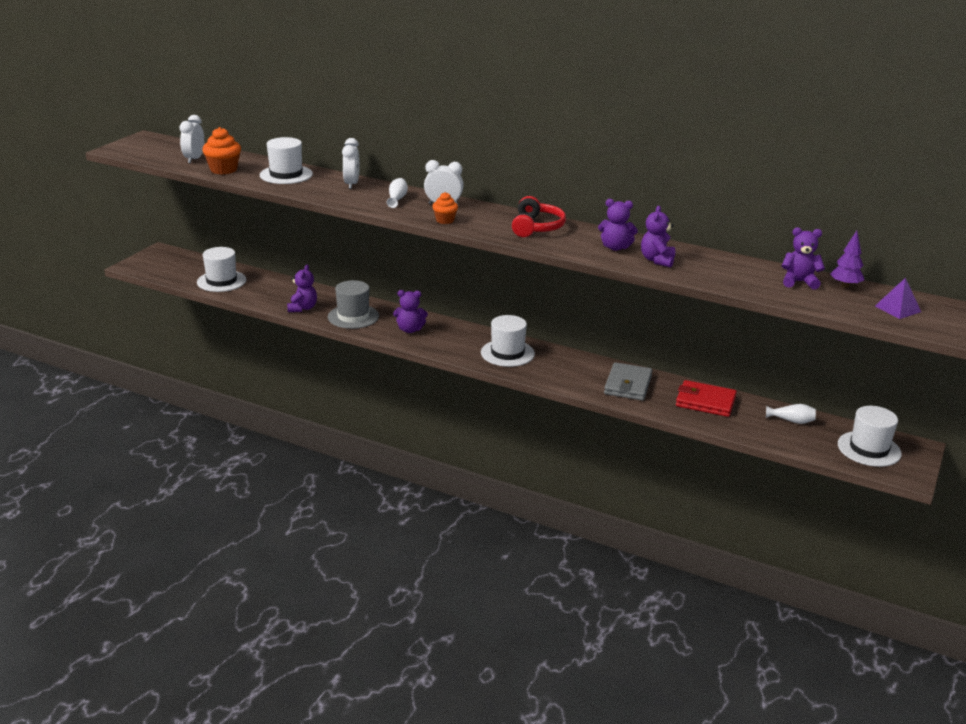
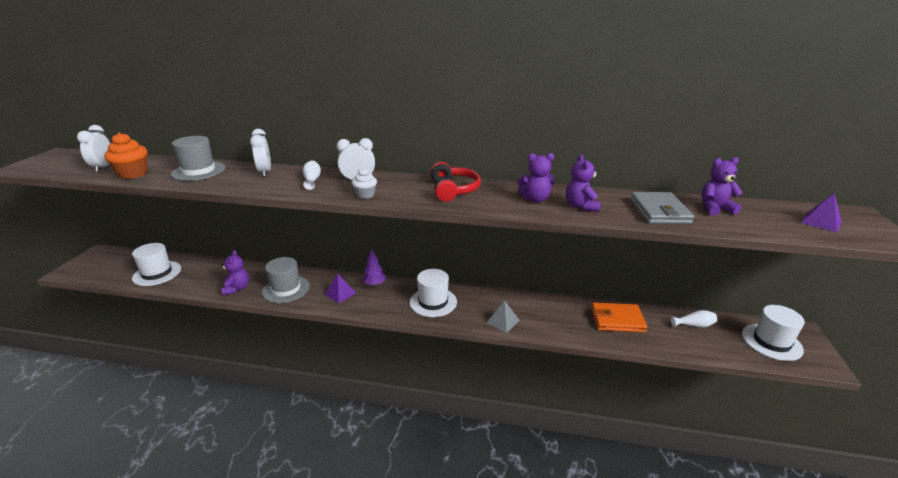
camera: 15 degrees left, 0 degrees up
(286, 175) = (198, 171): white hat -> grey hat
(410, 330) = (340, 293): purple teddy bear -> purple pyramid
(445, 220) = (365, 195): orange cupcake -> white cupcake
(575, 382) = (503, 321): none -> grey pyramid
(628, 385) = (547, 315): grey wallet -> grey wallet (659, 211)
(705, 402) = (617, 320): red wallet -> orange wallet
(845, 286) = (753, 206): purple tree -> purple tree (374, 284)

